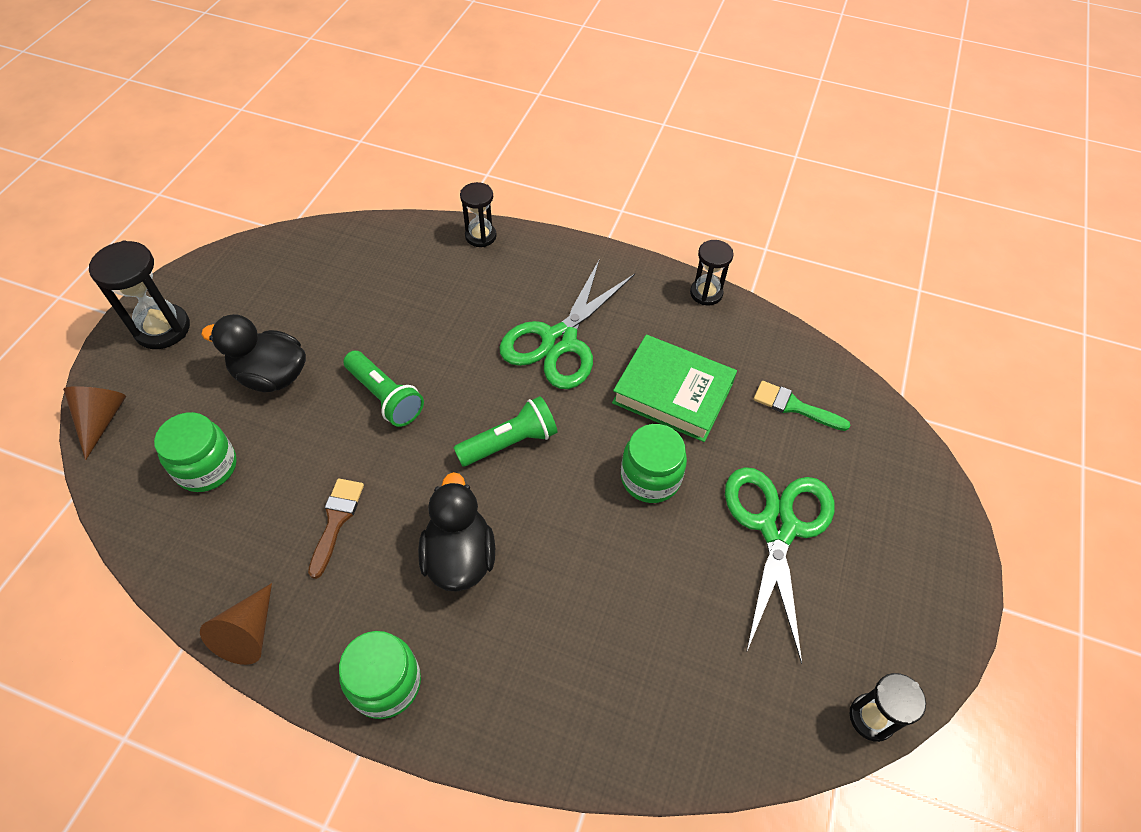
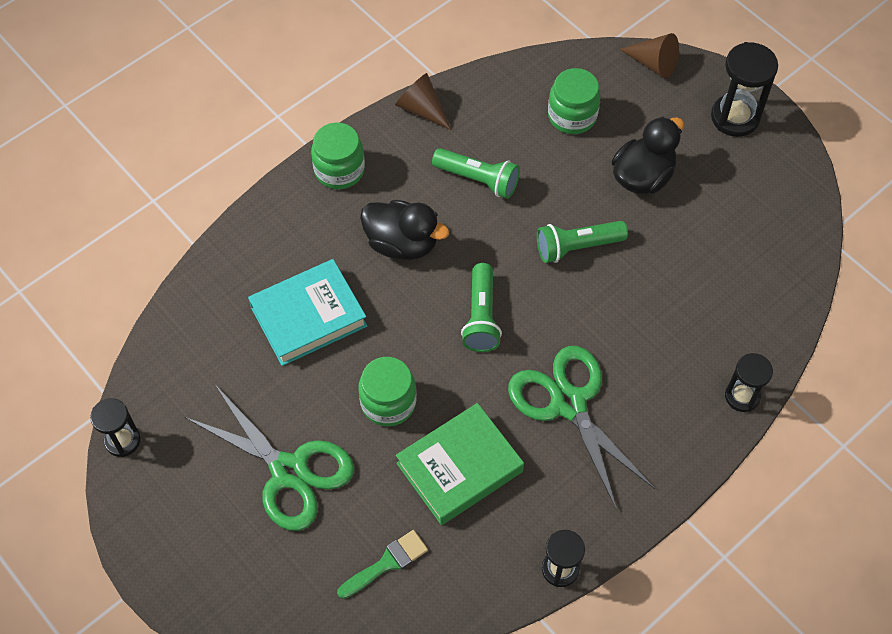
camera: 120 degrees right, 5 degrees up
(336, 520) = (478, 179): brown brush -> green flashlight
(604, 604) = (308, 316): none -> turquoise book

